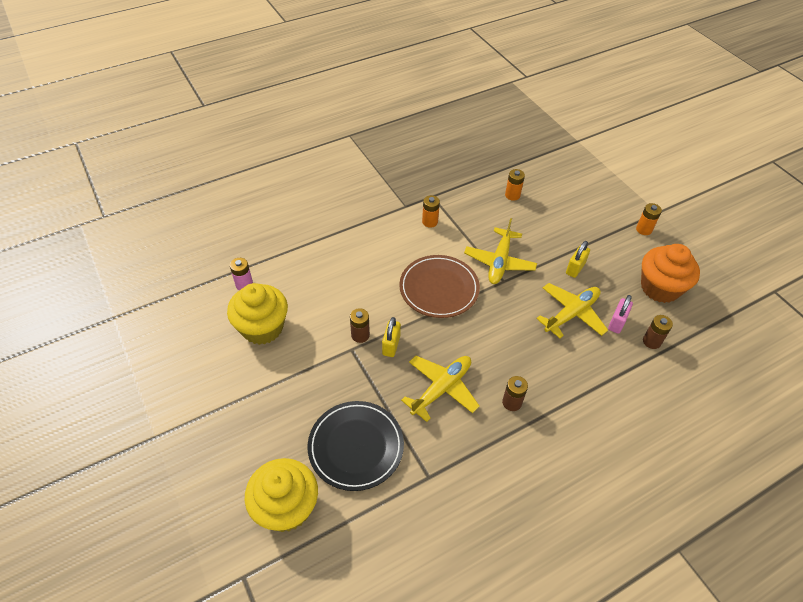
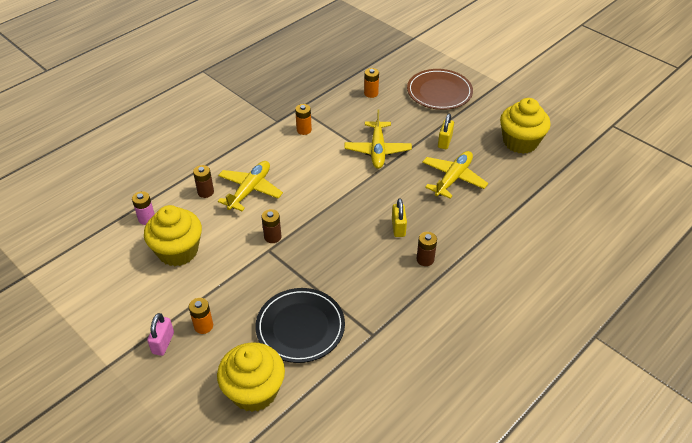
camera: 15 degrees left, 5 degrees down
(391, 345) = (303, 239): yellow padlock -> yellow padlock (398, 228)
(439, 288) = (331, 183): brown plate -> brown plate (439, 92)
(441, 389) = (361, 263): yellow plane -> yellow plane (250, 190)
(616, 322) = (493, 177): pink padlock -> pink padlock (163, 343)
(644, 229) = (492, 99): orange battery -> orange battery (203, 326)
(651, 341) = (526, 185): brown battery -> brown battery (205, 192)
(660, 288) = (520, 142): orange cupcake -> yellow cupcake

